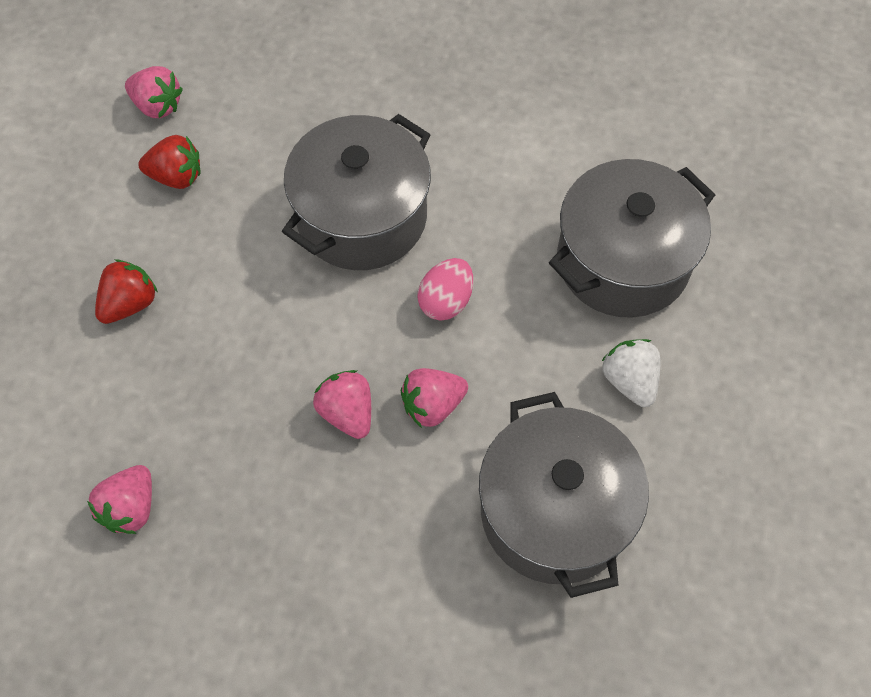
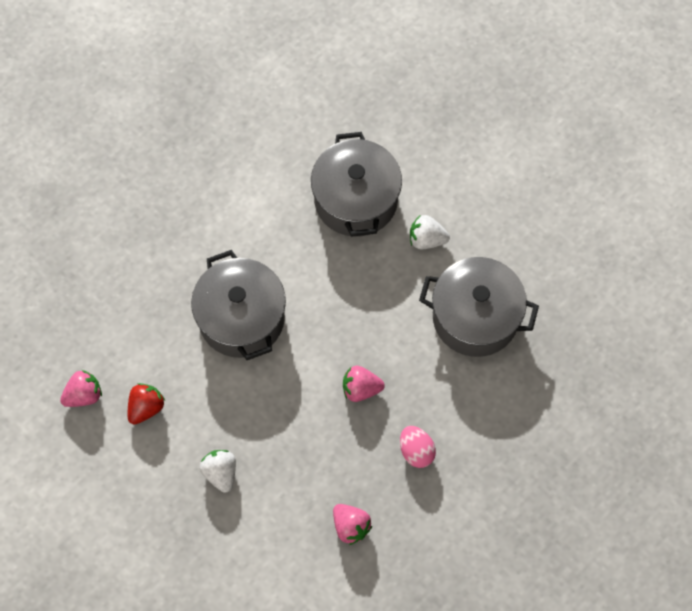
camera: 60 degrees left, 5 degrees up
(130, 304) = (220, 473): red strawberry -> white strawberry
(432, 405) = (382, 343): pink strawberry -> none
(446, 301) = (324, 303): pink egg -> pink egg (416, 451)

